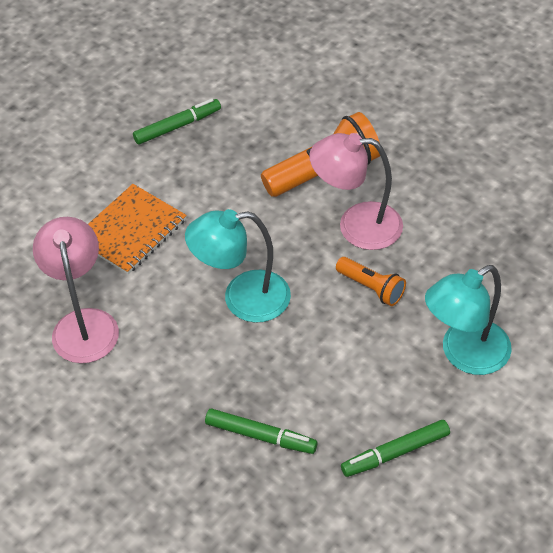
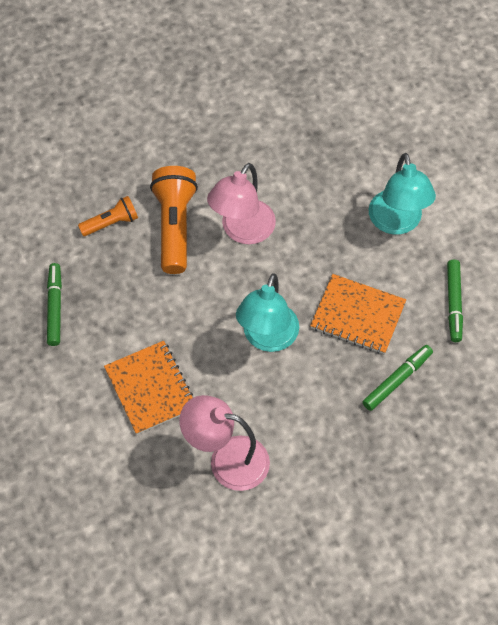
camera: 65 degrees left, 10 degrees up
(320, 366) = (358, 315): none -> orange notebook
(371, 288) = (306, 250): orange flashlight -> orange flashlight (111, 223)

